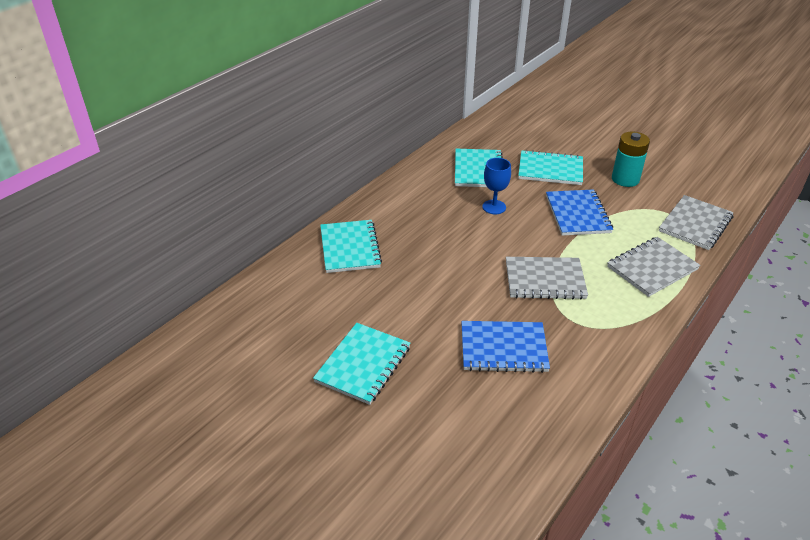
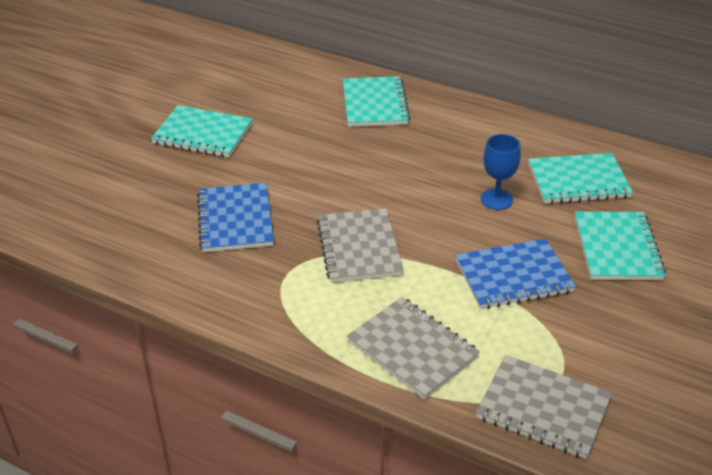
camera: 80 degrees right, 0 degrees up
(349, 248) = (374, 104): turquoise notebook -> turquoise notebook turned 75 degrees counterclockwise
(625, 179) = (635, 330): turquoise battery -> none

